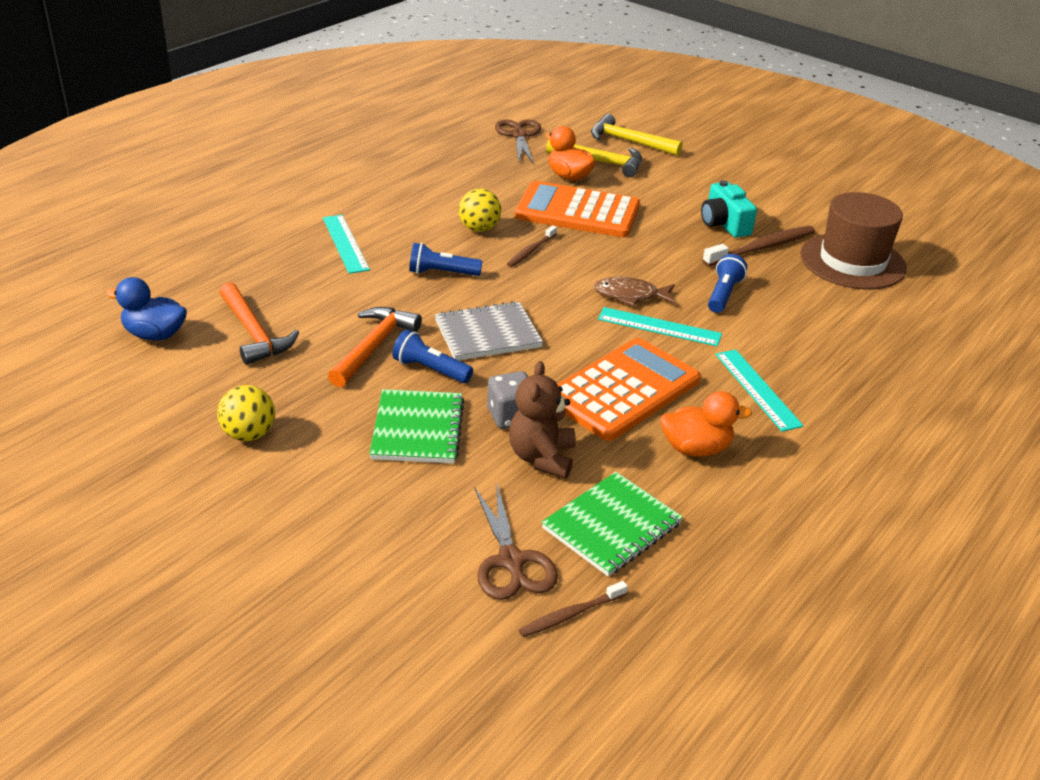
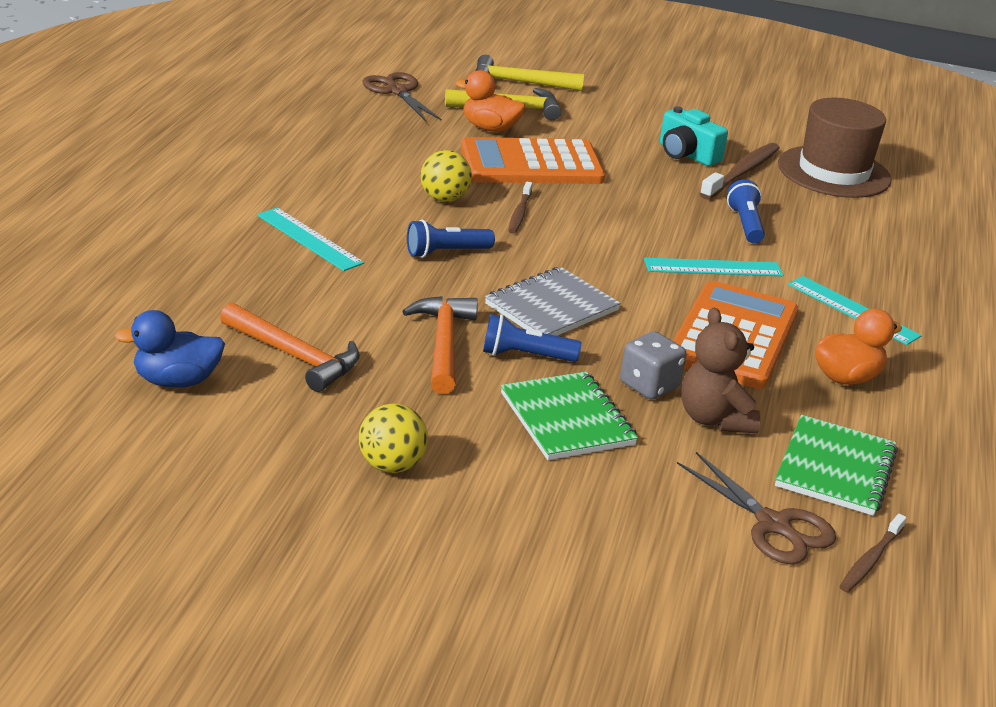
camera: 25 degrees left, 5 degrees down
(630, 295) = (659, 241): brown fish -> none

